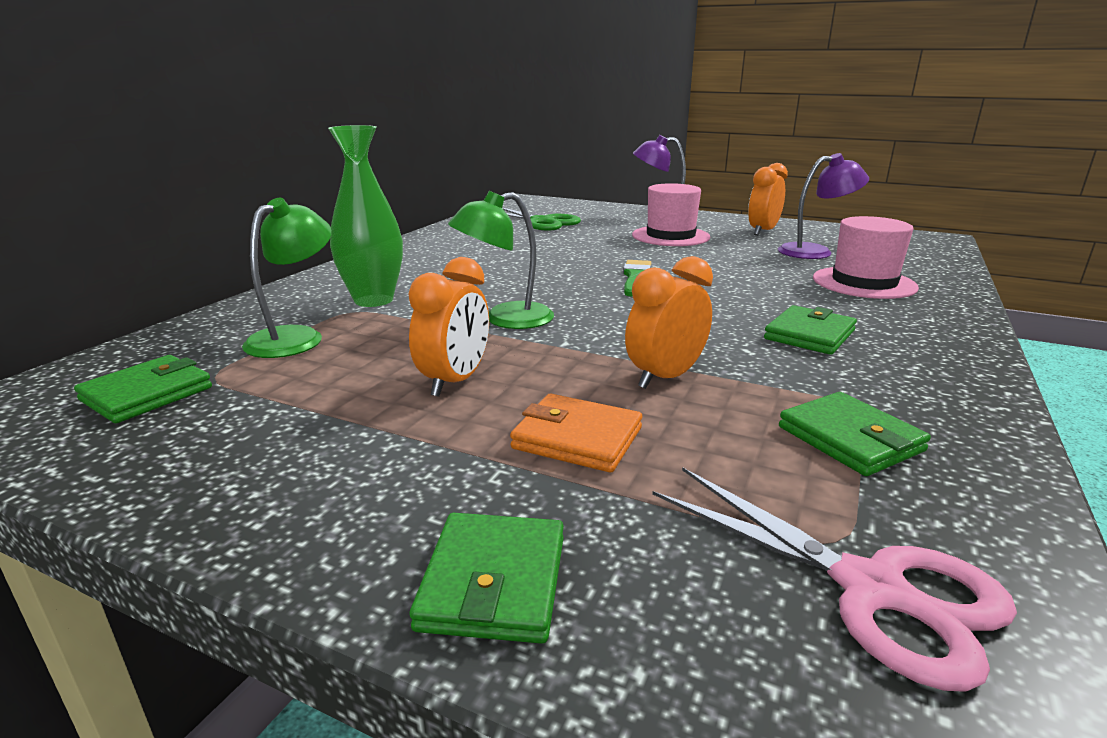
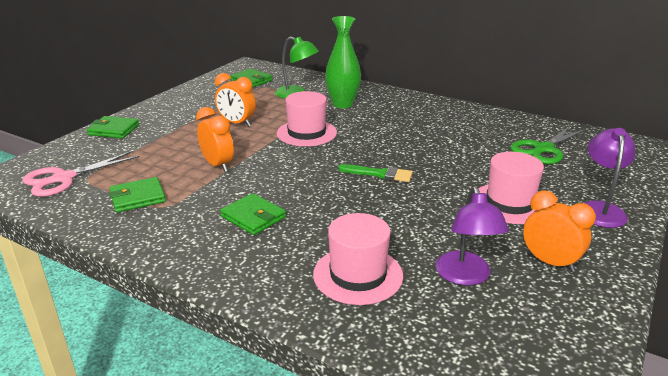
camera: 95 degrees right, 5 degrees up
(505, 319) = (306, 133): green lamp -> pink hat
(577, 438) = (177, 143): orange wallet -> none

